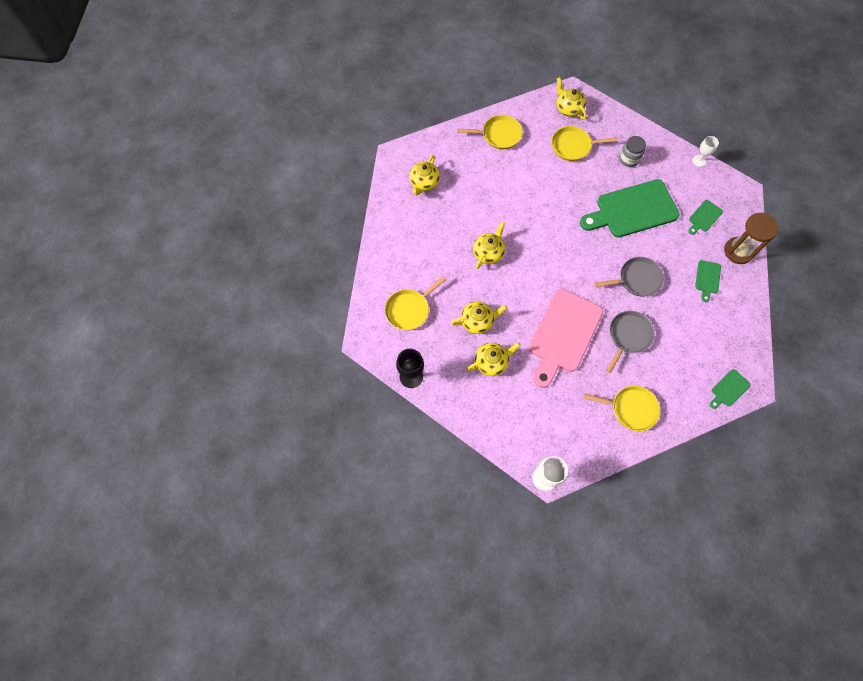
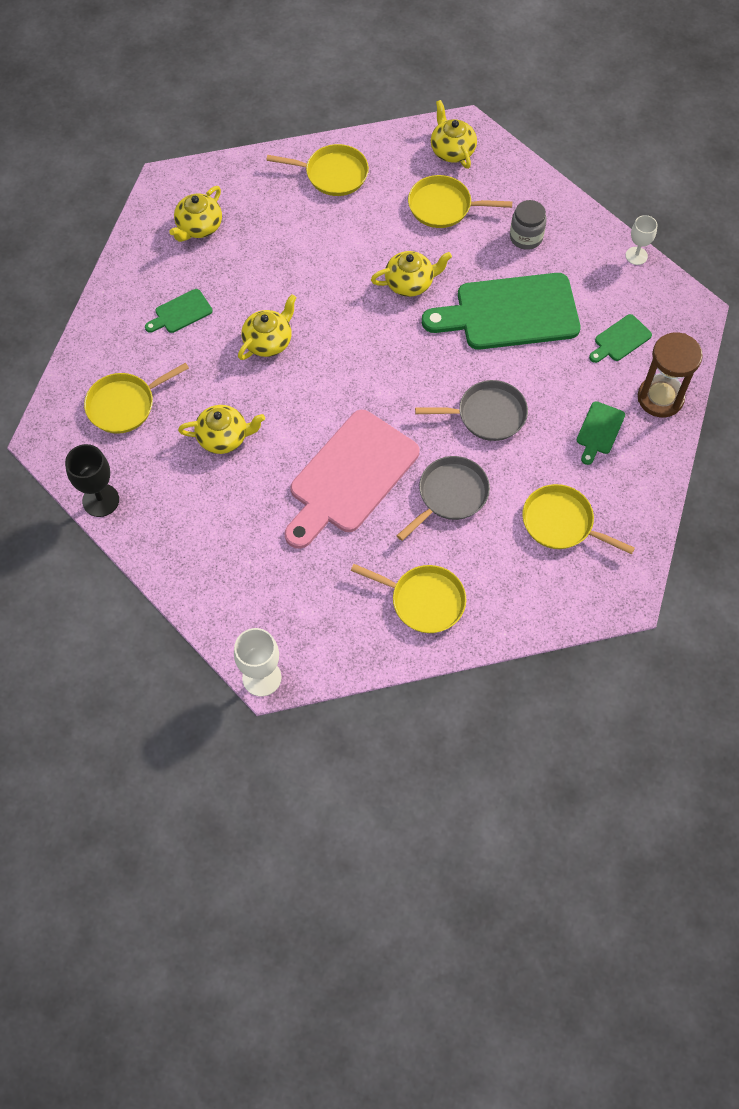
camera: 10 degrees right, 5 degrees down
(491, 362) = (228, 499): yellow teapot -> yellow teapot (410, 283)
(700, 343) = (561, 523): none -> yellow pan
(729, 389) = (586, 597): green cutting board -> green cutting board (180, 312)

